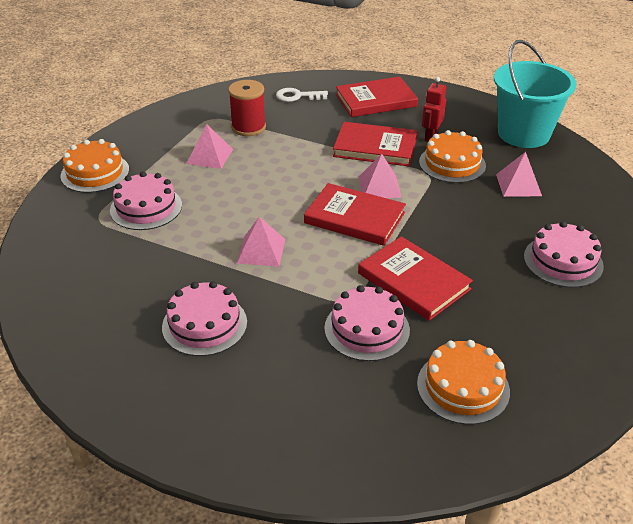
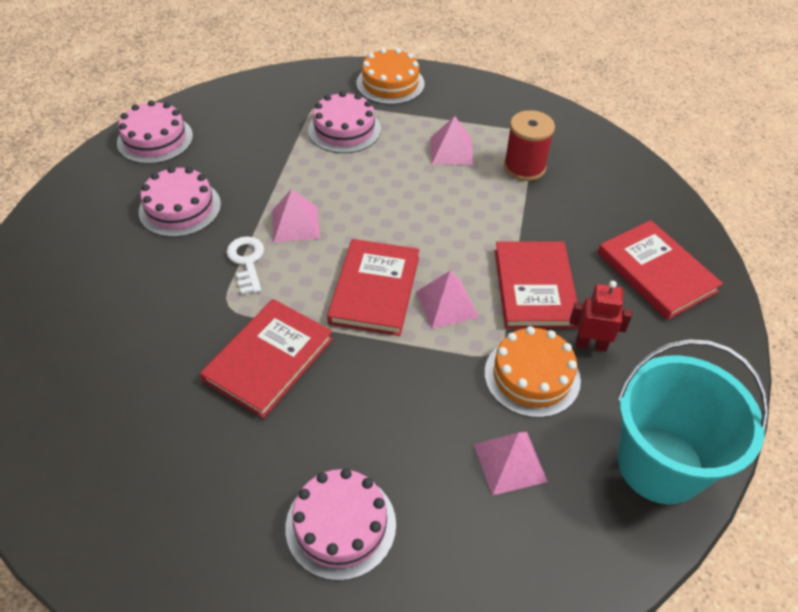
camera: 75 degrees right, 10 degrees up
(297, 96) = (620, 194): white key -> white key (247, 261)
(367, 329) = (184, 328): pink cake -> pink cake (155, 139)
(463, 387) = (101, 422): orange cake -> none

